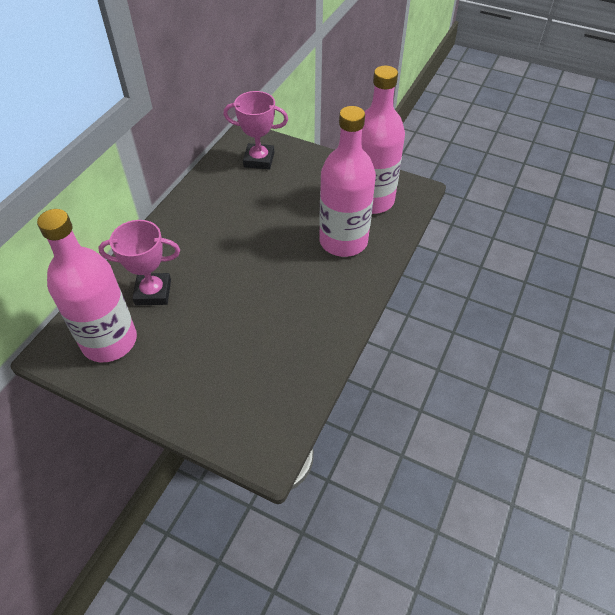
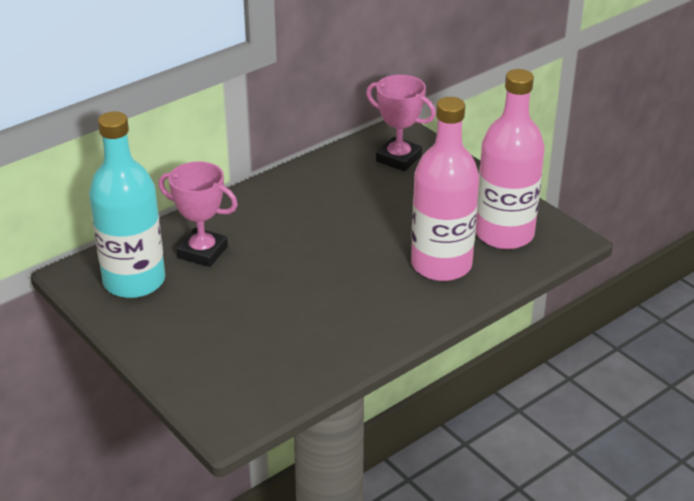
camera: 25 degrees right, 15 degrees down
(109, 341) = (134, 281): pink bottle -> turquoise bottle

